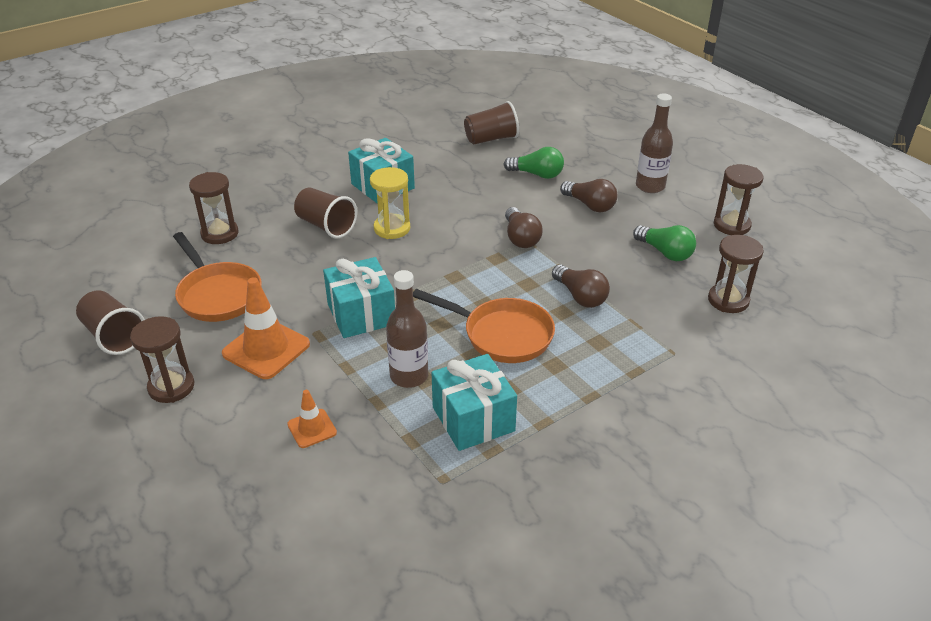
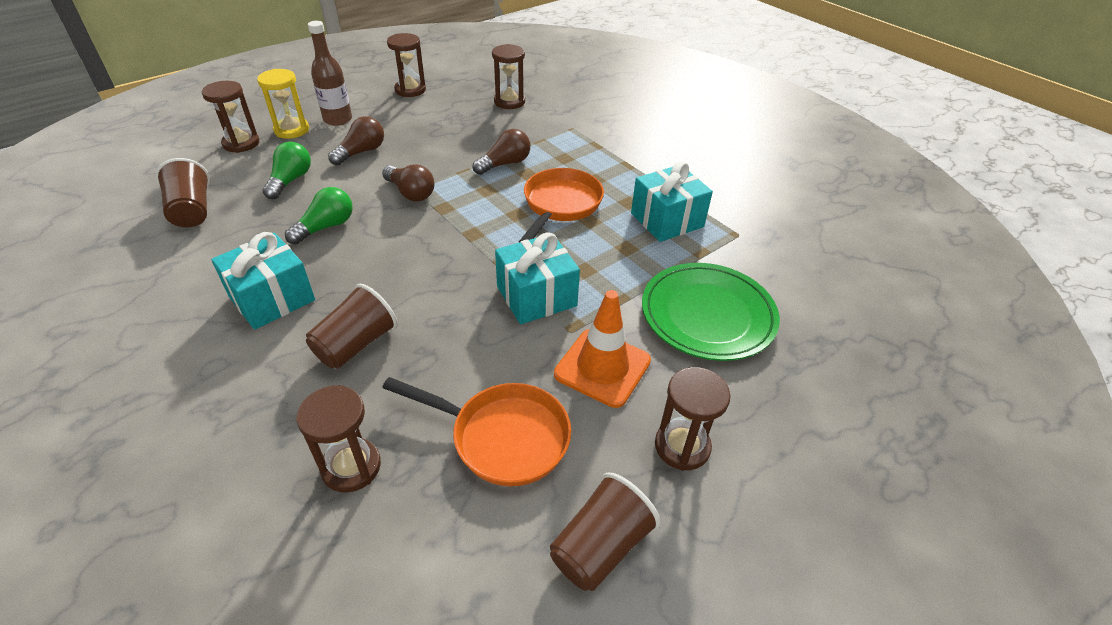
camera: 95 degrees left, 5 degrees up
(217, 294) = (502, 437): orange pan -> orange pan turned 60 degrees clockwise
(312, 428) = (707, 315): orange traffic cone -> green plate
(392, 228) = (375, 284): yellow hourglass -> yellow hourglass (291, 130)
(409, 376) = (624, 257): brown bottle -> none
(520, 238) = (410, 193): brown light bulb -> brown light bulb turned 60 degrees clockwise
(594, 143) = (241, 143): none -> brown hourglass
(665, 252) = (445, 121): green light bulb -> green light bulb (326, 227)

